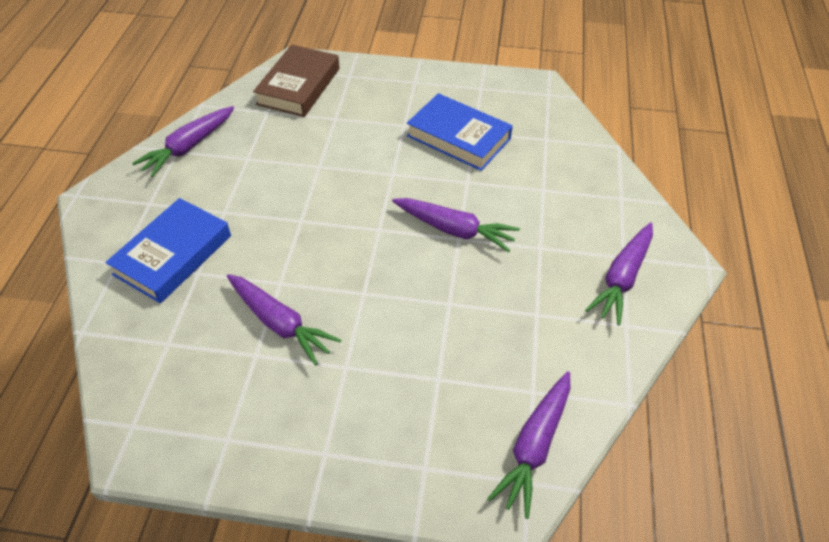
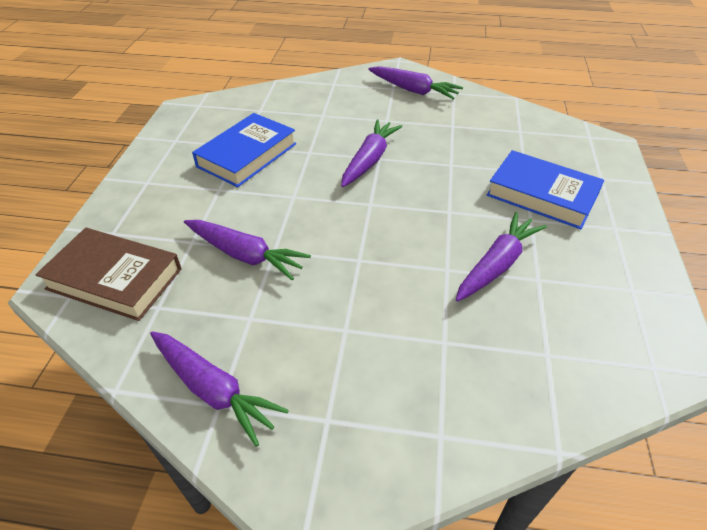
camera: 90 degrees left, 5 degrees down
(173, 255) = (420, 372): blue book -> blue book (542, 195)
(534, 446) = (562, 132): purple carrot -> purple carrot (245, 255)

